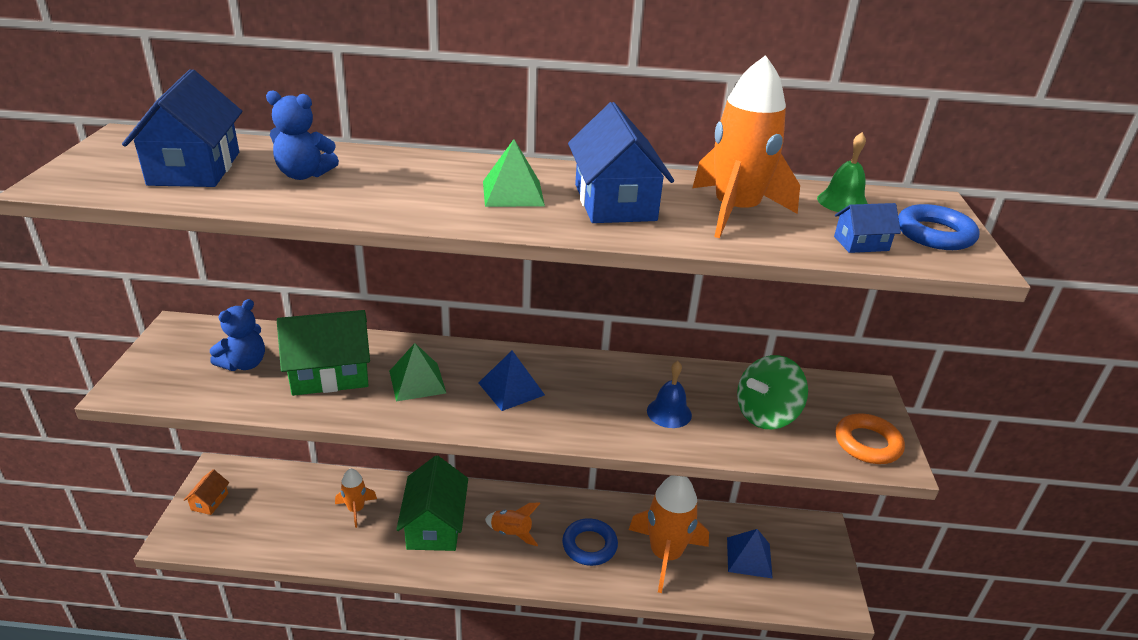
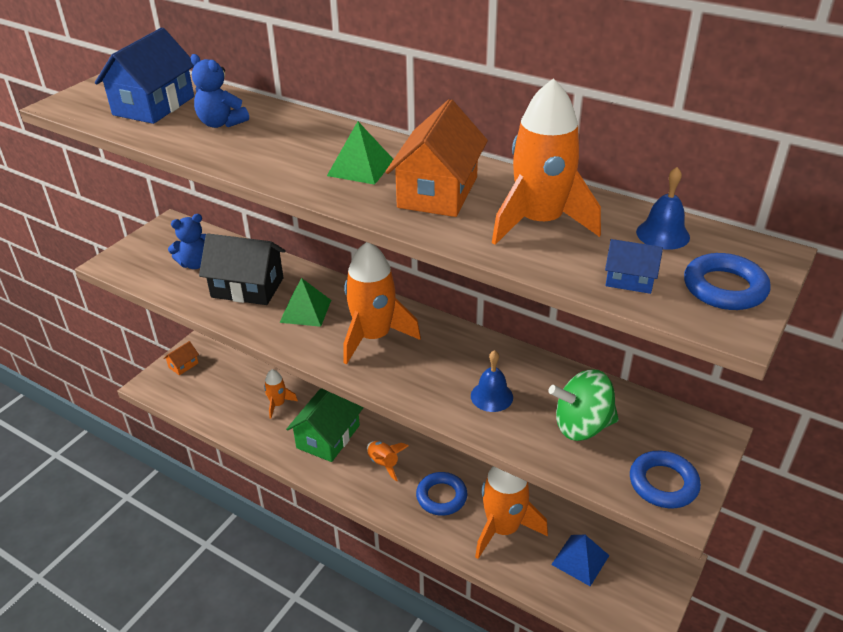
camera: 30 degrees right, 5 degrees up
(330, 374) = (247, 288): green house -> black house
(511, 388) = (373, 337): blue pyramid -> orange rocket
(615, 202) = (437, 192): blue house -> orange house
(842, 202) = (663, 234): green bell -> blue bell
(867, 443) = (663, 483): orange ring -> blue ring

